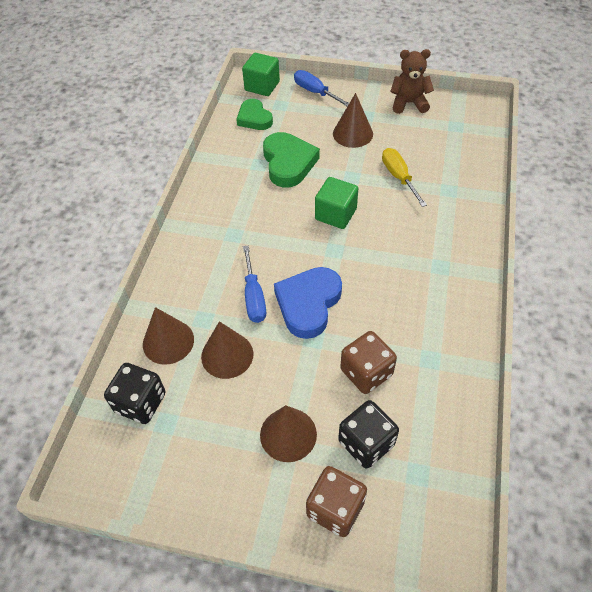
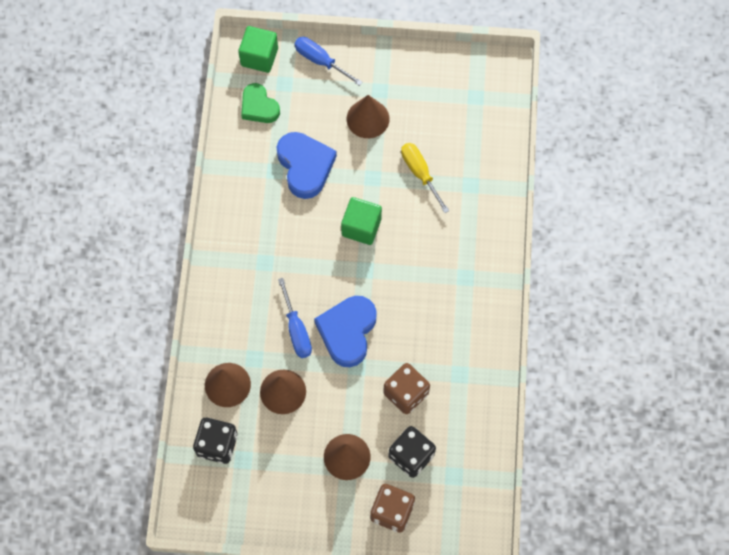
camera: 10 degrees left, 15 degrees up
(288, 163) = (305, 166): green heart -> blue heart
(409, 103) = (424, 68): brown teddy bear -> none

